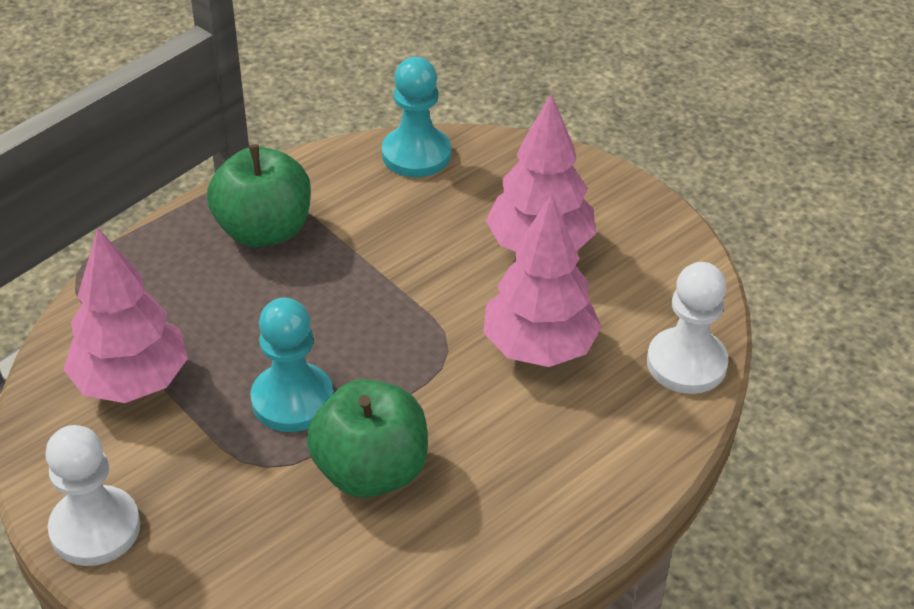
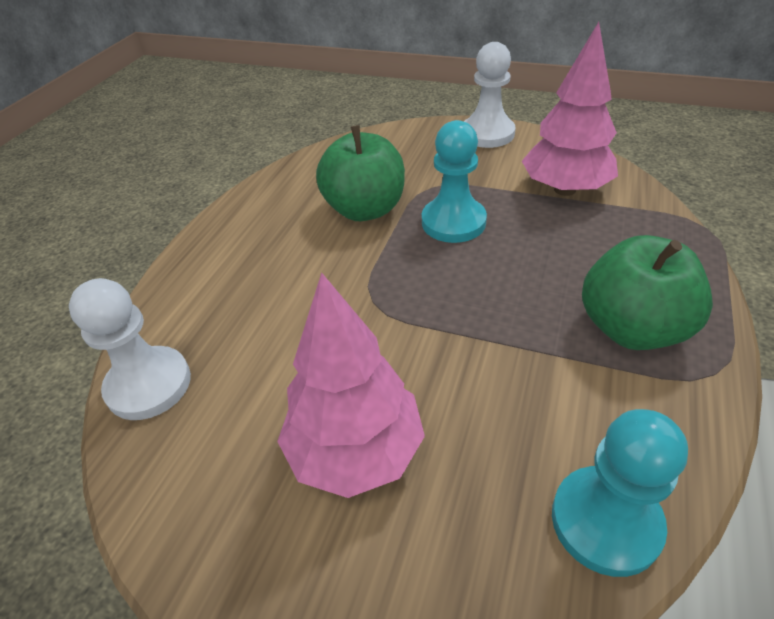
camera: 155 degrees right, 0 degrees up
(539, 348) = (296, 337): pink tree -> none

